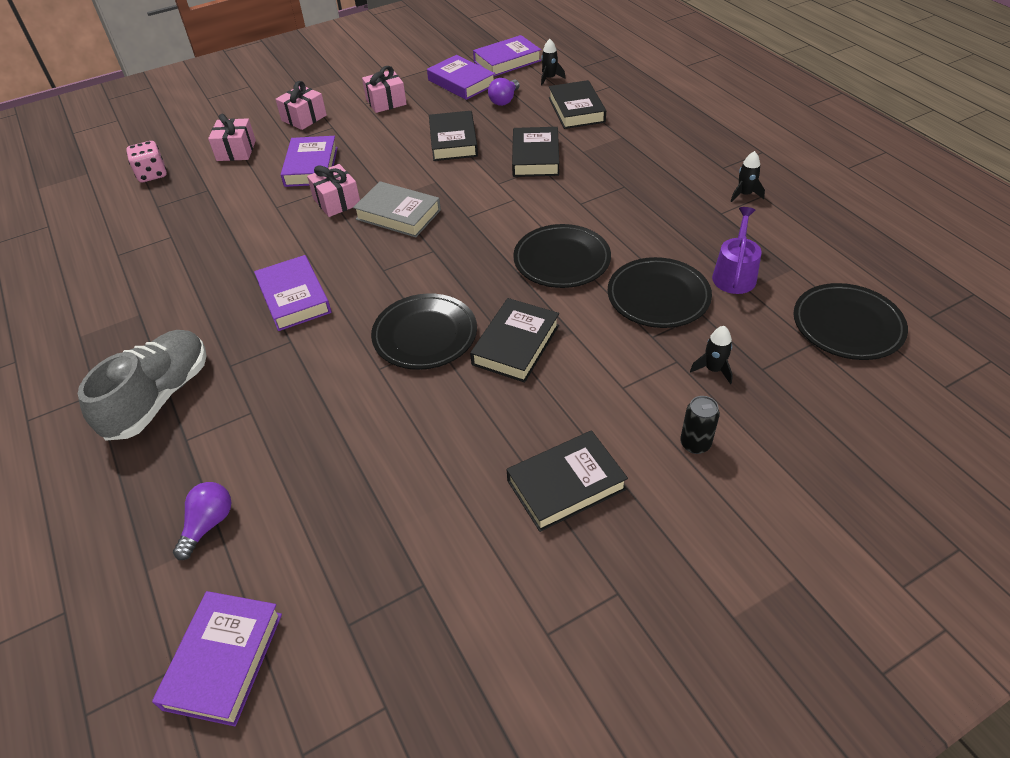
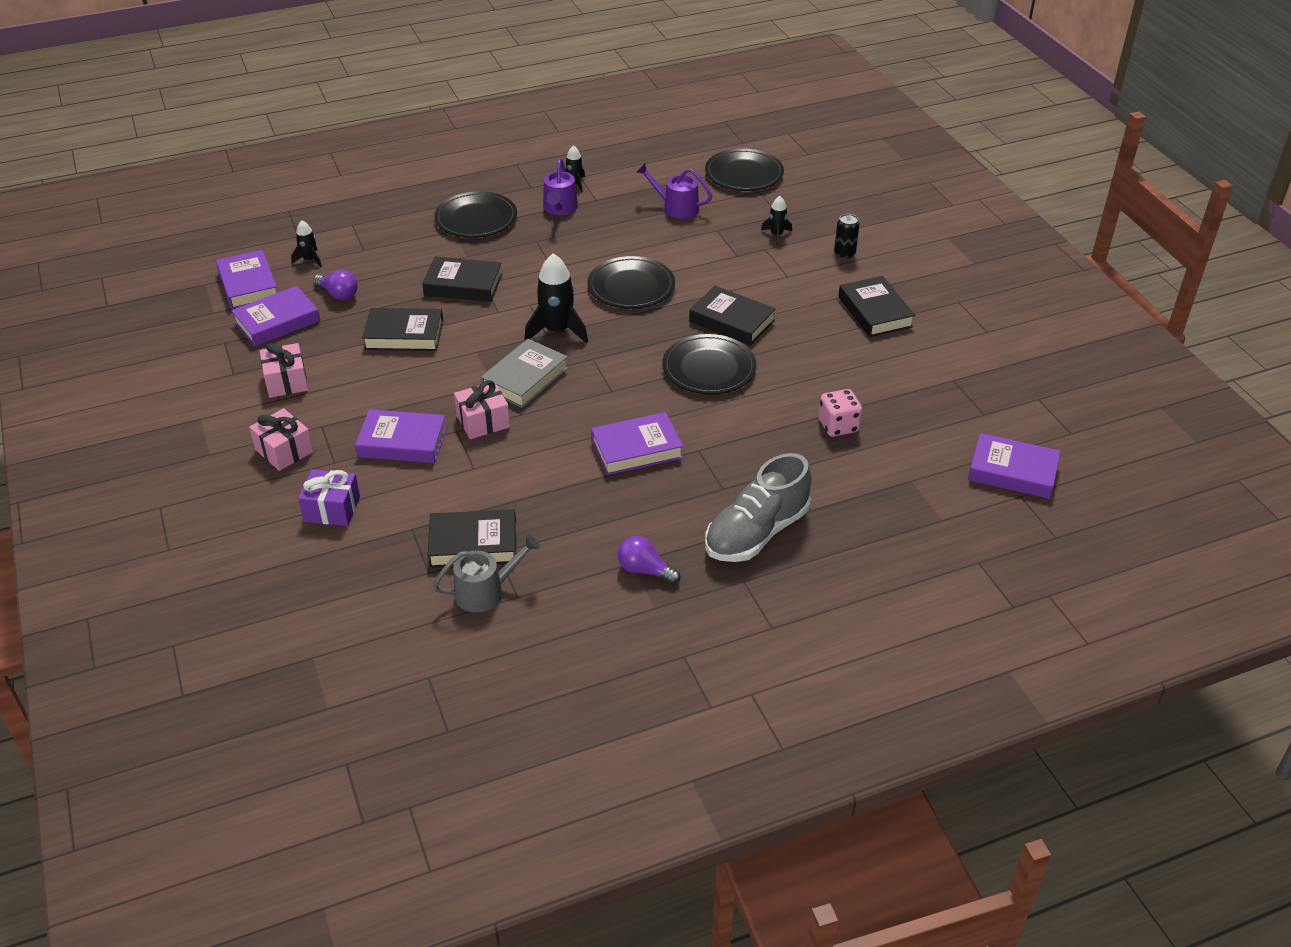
camera: 85 degrees left, 5 degrees down
(127, 237) = (485, 591): none -> grey watering can
(152, 174) = (350, 586): pink dice -> pink dice (838, 426)
(159, 397) = (756, 533): grey shoe -> grey shoe turned 75 degrees counterclockwise
(208, 524) = (900, 488): purple light bulb -> purple light bulb (645, 570)
(236, 150) = (332, 509): pink gift -> purple gift
(474, 222) = (557, 331): none -> black rocket
(576, 110) = (387, 250): black book -> black book (473, 544)
(658, 296) = (692, 246): black plate -> black plate (476, 219)
(691, 191) = (559, 208): none -> purple watering can

